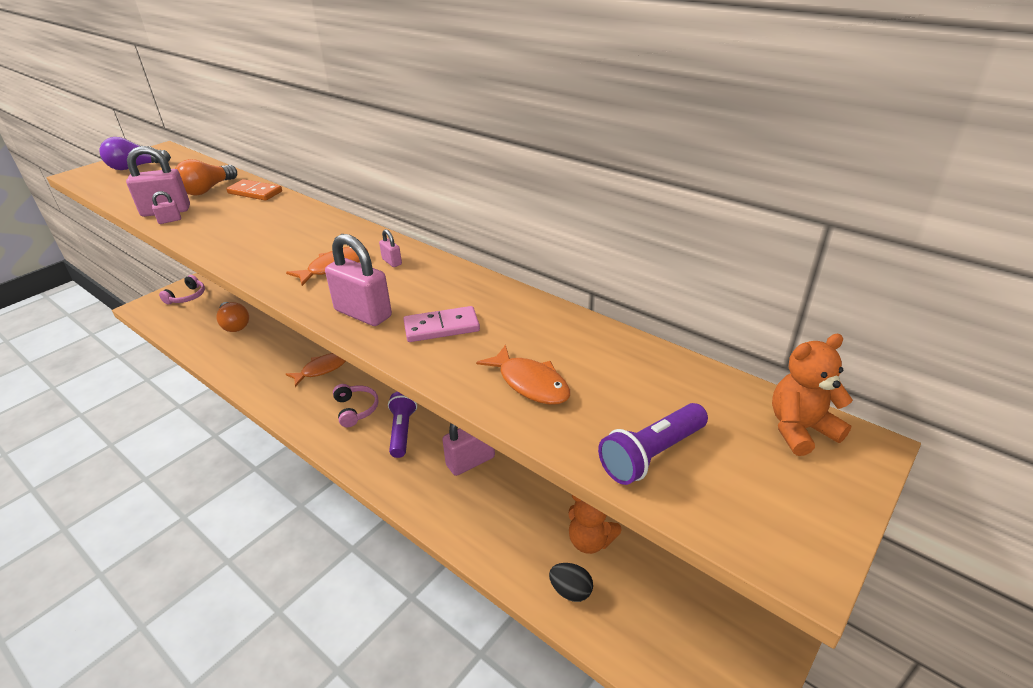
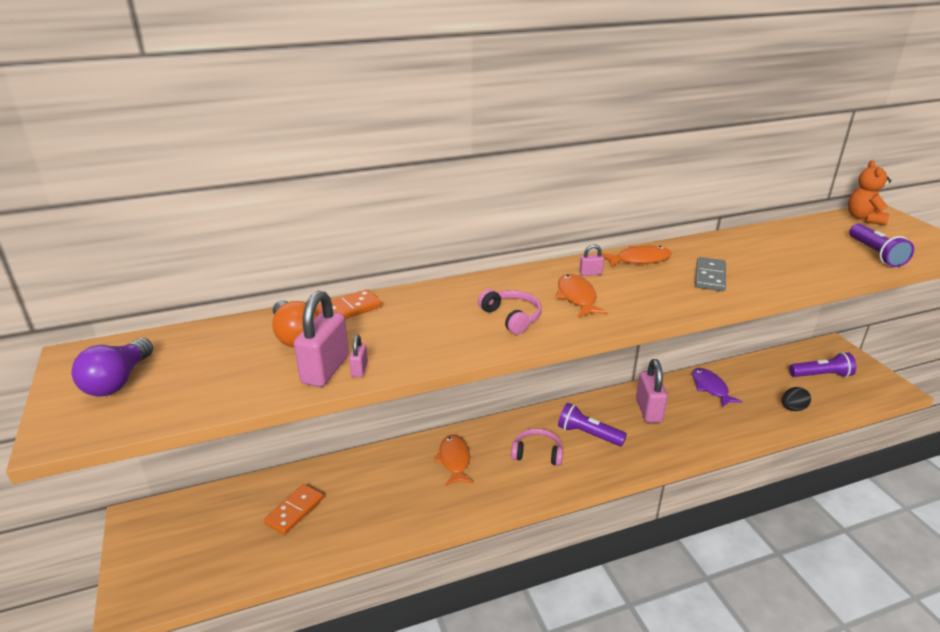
camera: 60 degrees left, 5 degrees down
(187, 297) = (167, 546): pink headphones -> pink headphones (512, 317)
(234, 325) = (294, 511): orange light bulb -> orange domino
(363, 313) = (669, 300): pink padlock -> none
(441, 327) = (709, 276): pink domino -> grey domino
(530, 383) = (795, 266): orange fish -> orange fish (639, 260)
(553, 501) = (710, 388): none -> purple fish
(590, 541) = (754, 386): orange teddy bear -> none
(683, 612) = (821, 375): none -> purple flashlight

